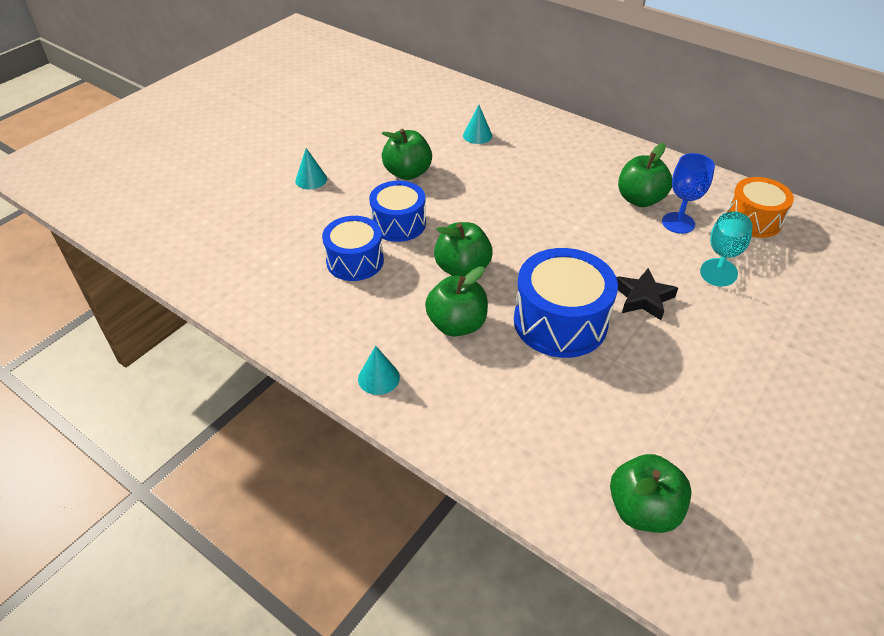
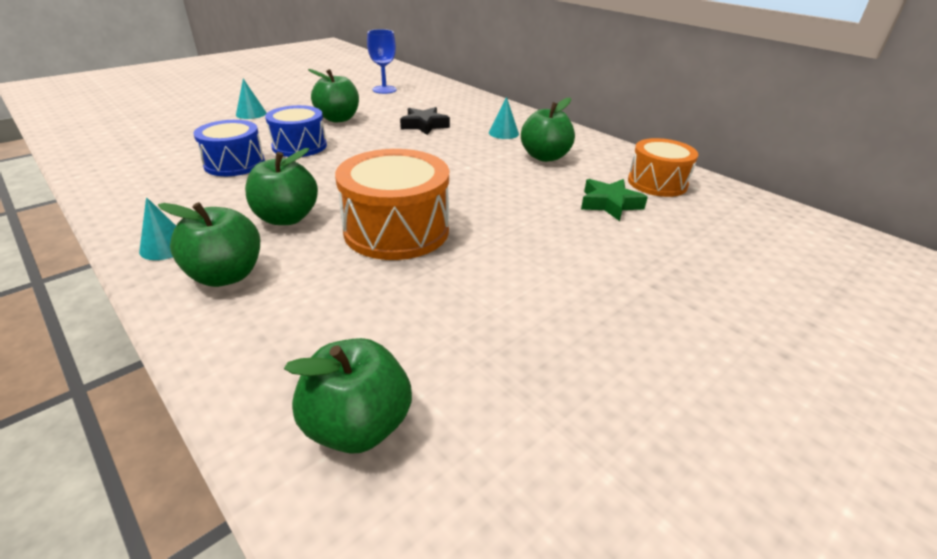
camera: 10 degrees right, 10 degrees down
(462, 269) = (330, 180): green apple -> green apple (226, 275)
(477, 135) = (420, 105): turquoise cone -> turquoise cone (503, 133)
(560, 322) = (396, 230): blue drum -> orange drum
(643, 298) = (501, 224): black star -> black star (424, 125)
(678, 223) = (574, 176): blue goblet -> blue goblet (384, 90)
(723, 256) = (610, 204): turquoise goblet -> green star

